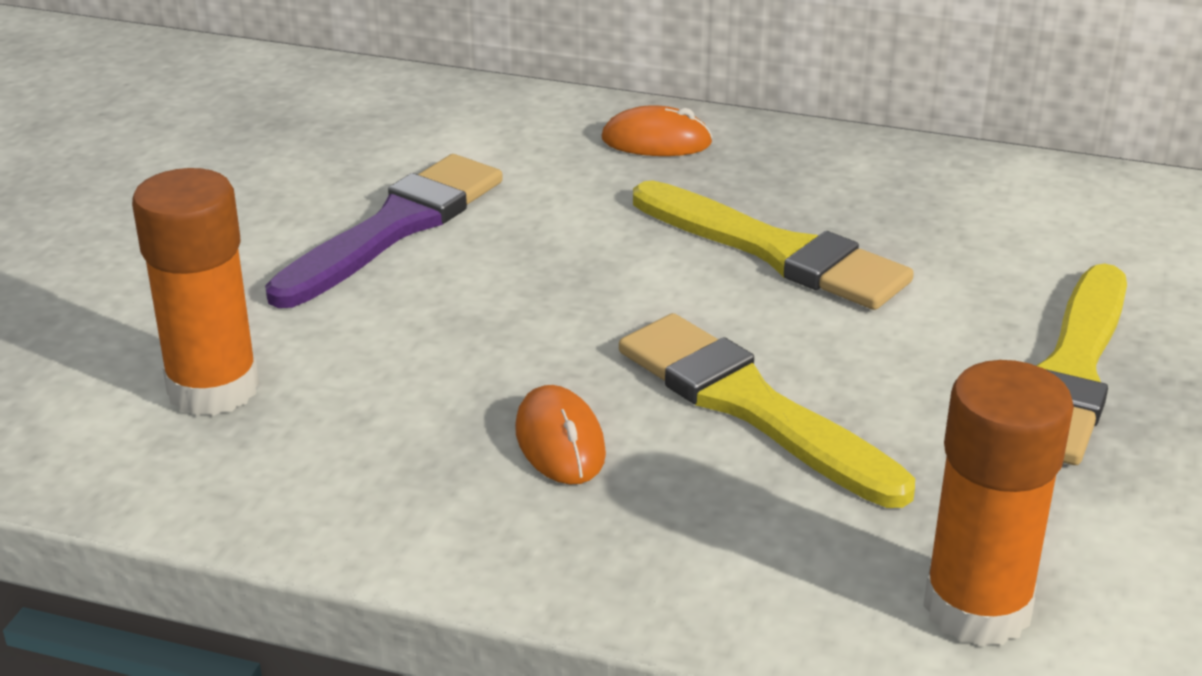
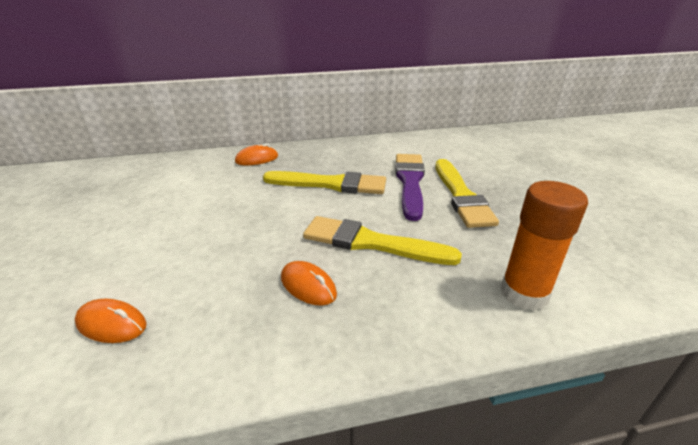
camera: 30 degrees left, 0 degrees up
(213, 389) = (112, 324): orange glue stick -> orange mouse
(394, 228) = (168, 217): purple brush -> purple brush (410, 182)

